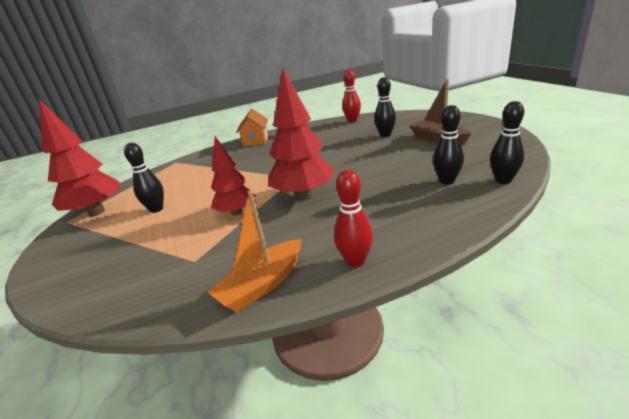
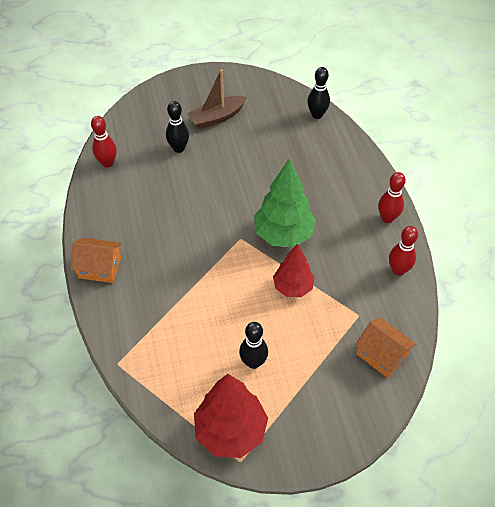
camera: 85 degrees left, 25 degrees up
(132, 287) = (381, 355): none -> orange house
(263, 284) = (398, 270): orange boat -> red bowling pin
(304, 195) = (283, 234): red tree -> green tree
(446, 181) = (303, 142): black bowling pin -> none

